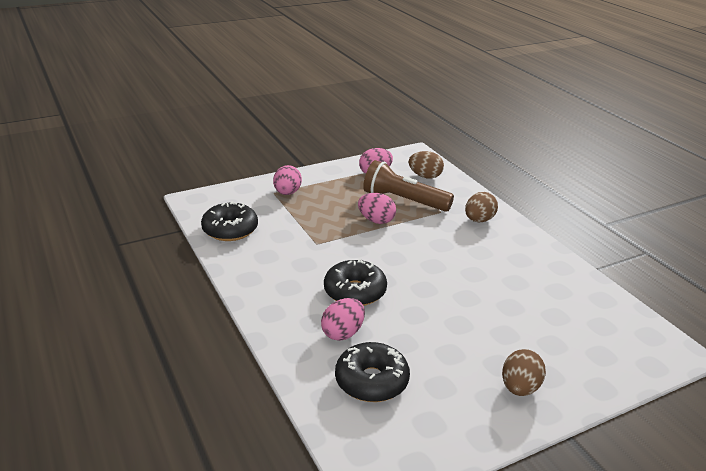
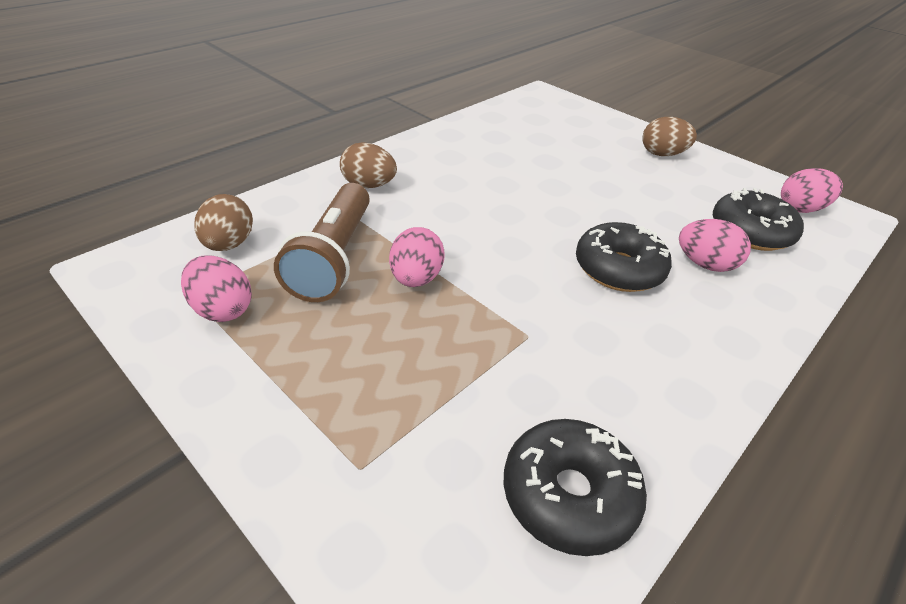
camera: 110 degrees left, 10 degrees up
(287, 193) = (354, 437): pink egg -> pink egg (800, 209)

